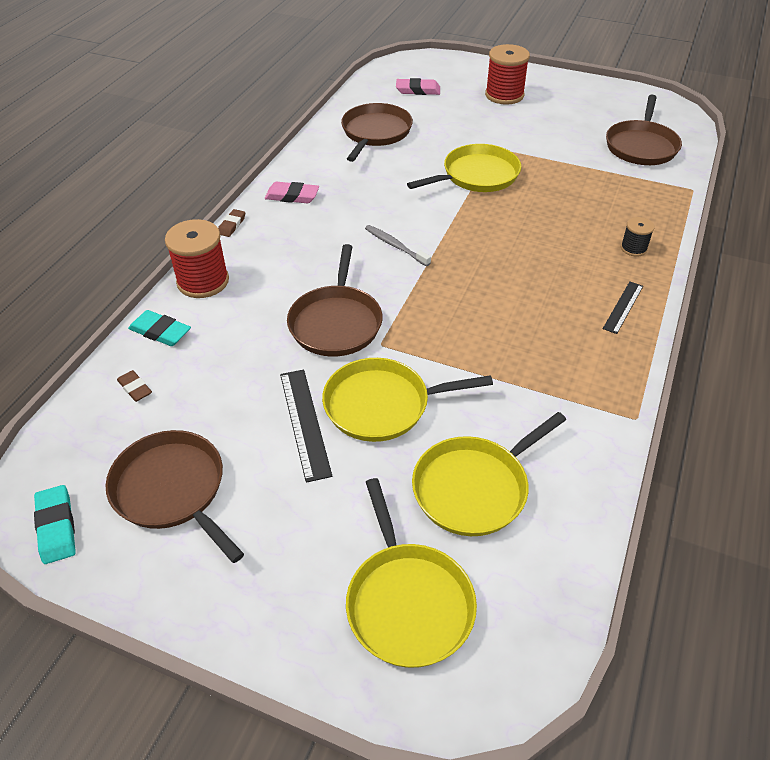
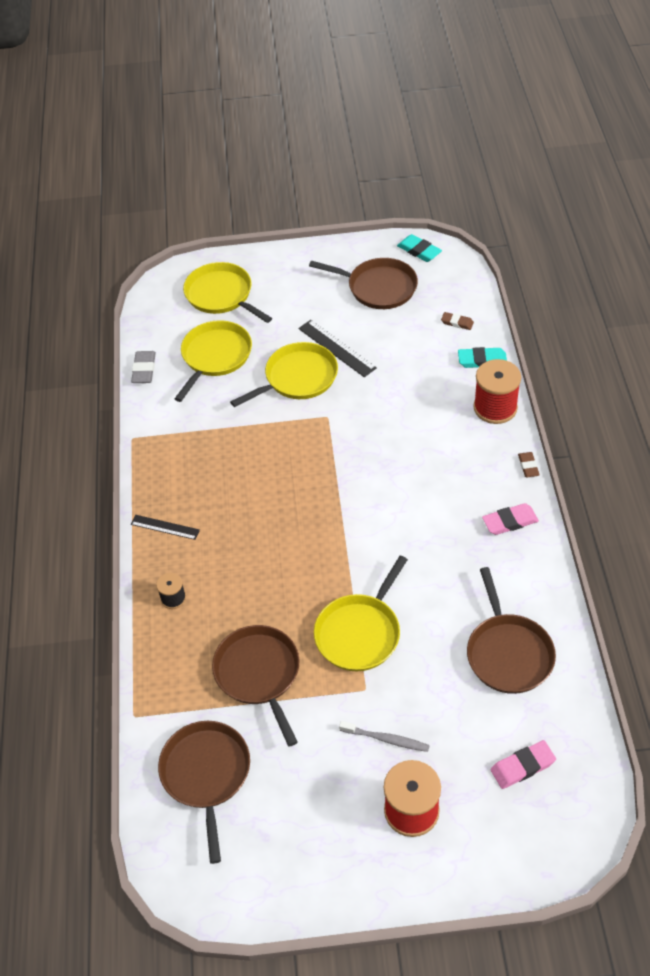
camera: 155 degrees right, 5 degrees up
(336, 322) = (370, 419): brown pan -> brown pan (259, 674)
(395, 246) = (377, 507): grey toothbrush -> grey toothbrush (386, 739)
(590, 516) = (144, 369): none -> grey eraser
(623, 307) = (165, 527): black ruler -> black ruler turned 75 degrees counterclockwise

